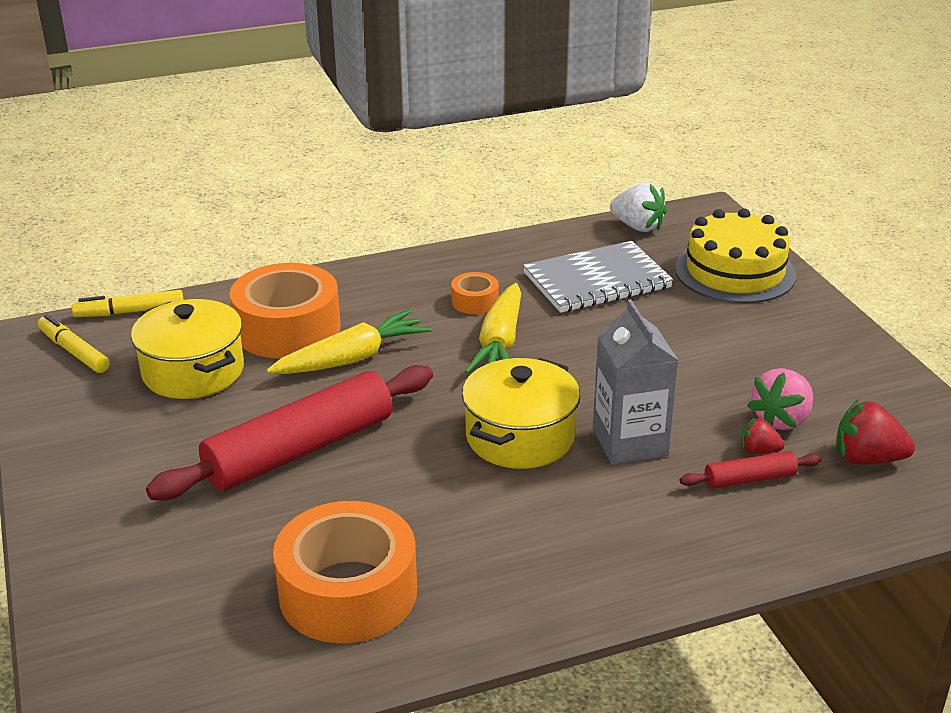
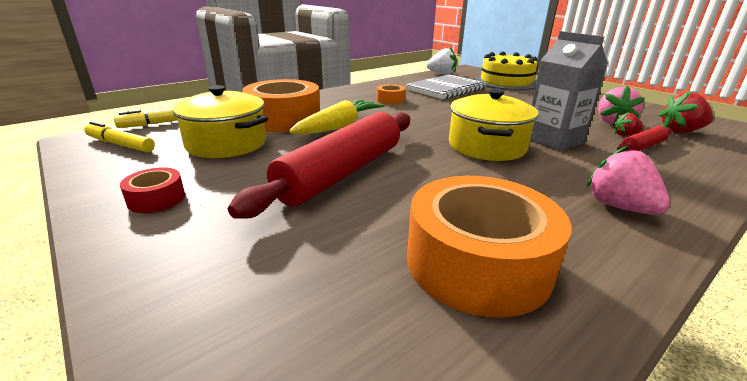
camera: 20 degrees left, 5 degrees down
(94, 451) = (156, 199): none -> red tape
(499, 343) = (423, 112): yellow carrot -> none
(570, 565) = (619, 207): none -> pink strawberry

